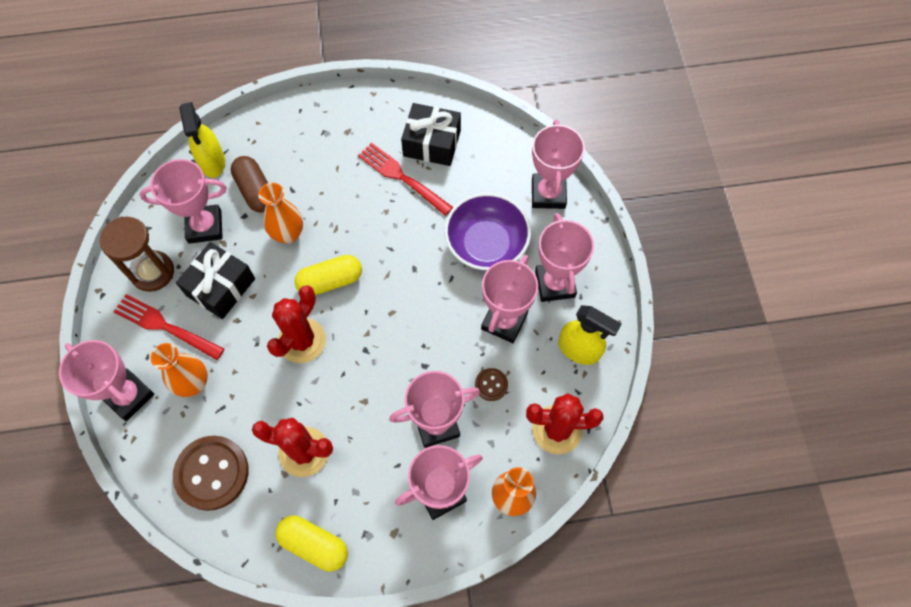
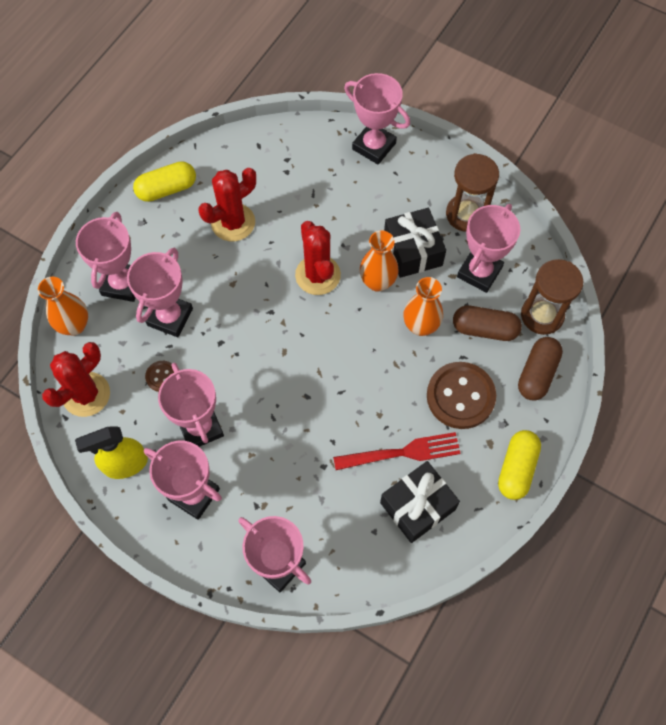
camera: 130 degrees right, 0 degrees up
(128, 396) = (374, 146): pink trophy -> pink trophy turned 45 degrees clockwise
(166, 326) = (410, 197): red fork -> none
(194, 383) = (347, 188): orange vase -> orange vase (377, 282)
(212, 162) = (542, 315): yellow spray bottle -> brown hourglass
(212, 473) = (271, 162): brown button -> brown button (460, 396)
(267, 136) = (537, 373): none -> brown capsule
(330, 281) = (350, 327): yellow capsule -> yellow capsule (516, 468)
(486, 244) = (278, 470): purple bowl -> none

